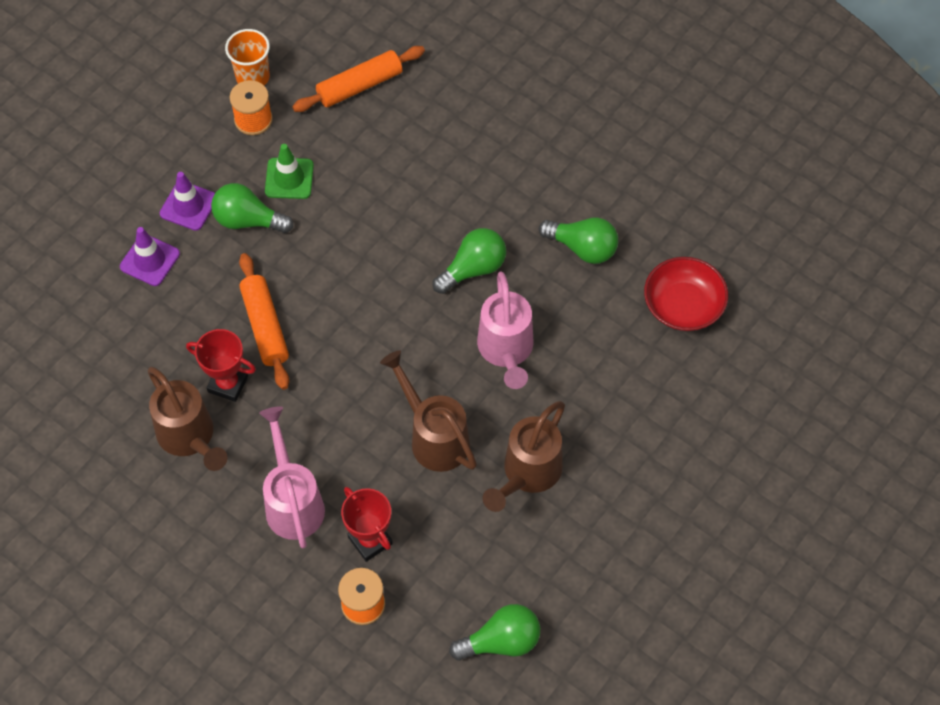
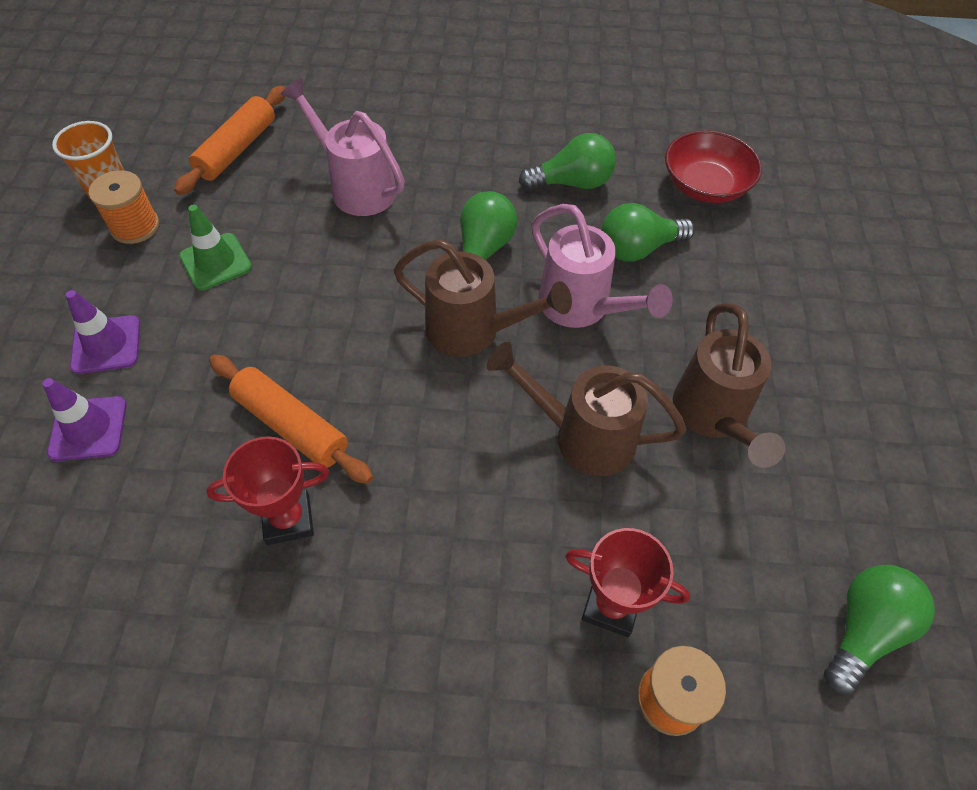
camera: 35 degrees left, 5 degrees down
(189, 437) = (279, 619): brown watering can -> brown watering can (473, 331)
(248, 220) = (193, 324): green light bulb -> green light bulb (638, 249)
(293, 502) = (478, 619): pink watering can -> pink watering can (356, 187)

